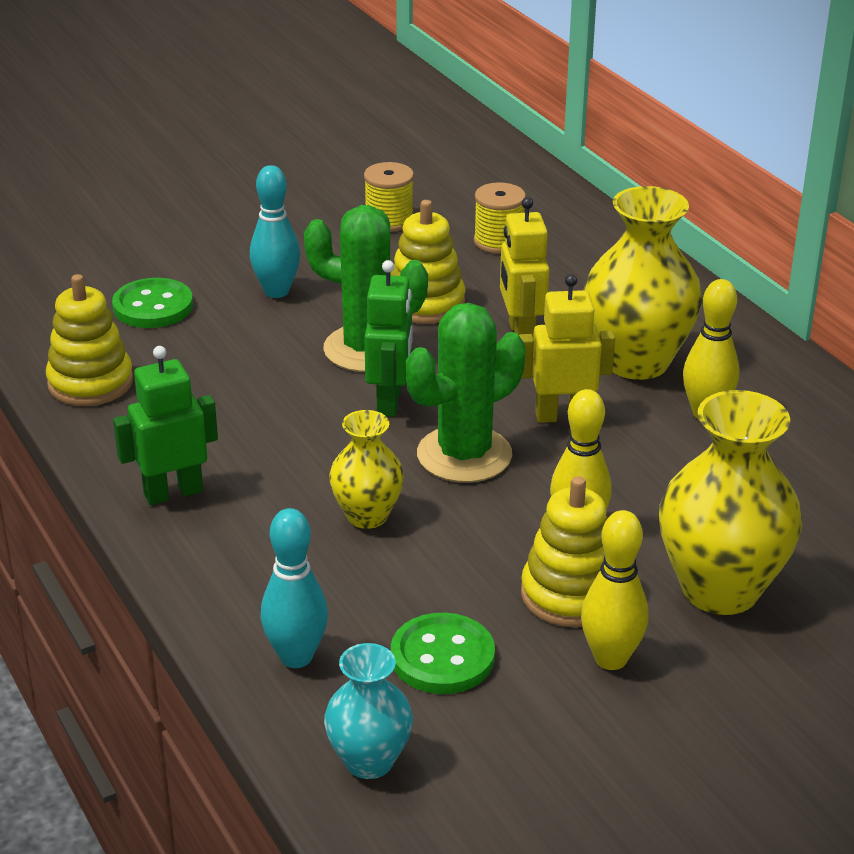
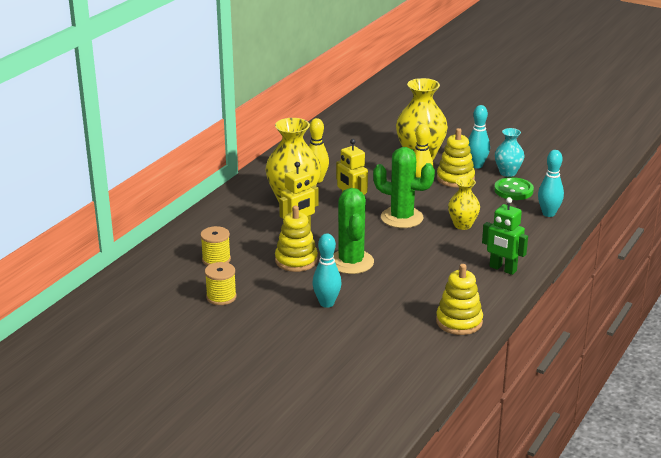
camera: 120 degrees left, 5 degrees down
(153, 306) = (378, 333): green button -> none
(369, 761) = (571, 188): turquoise vase -> turquoise vase (508, 173)
(390, 402) = (385, 244): green robot -> none
(610, 659) = (476, 165): yellow bowling pin -> turquoise bowling pin

